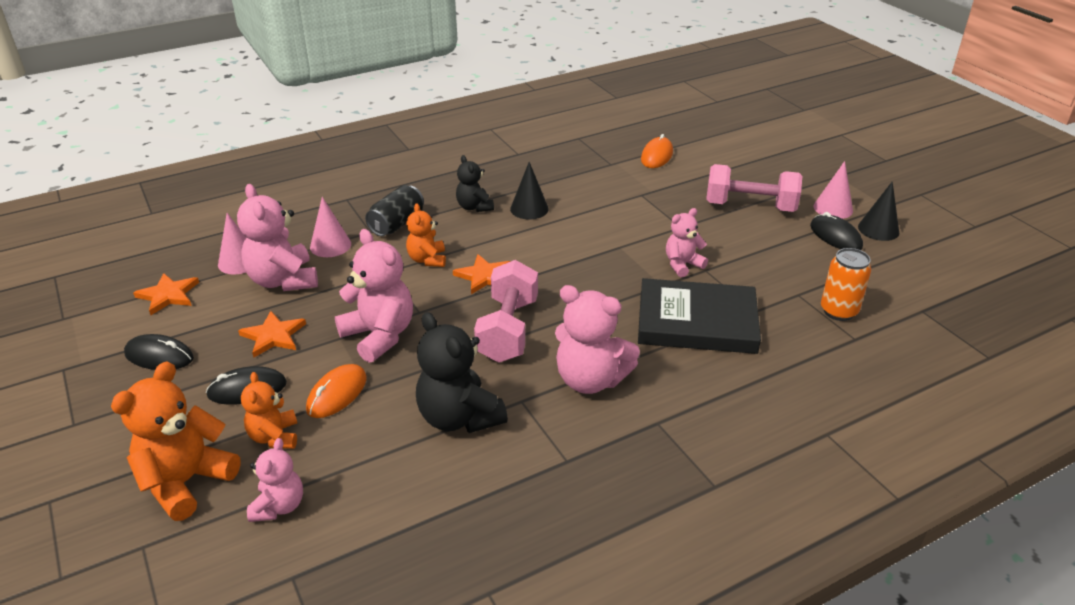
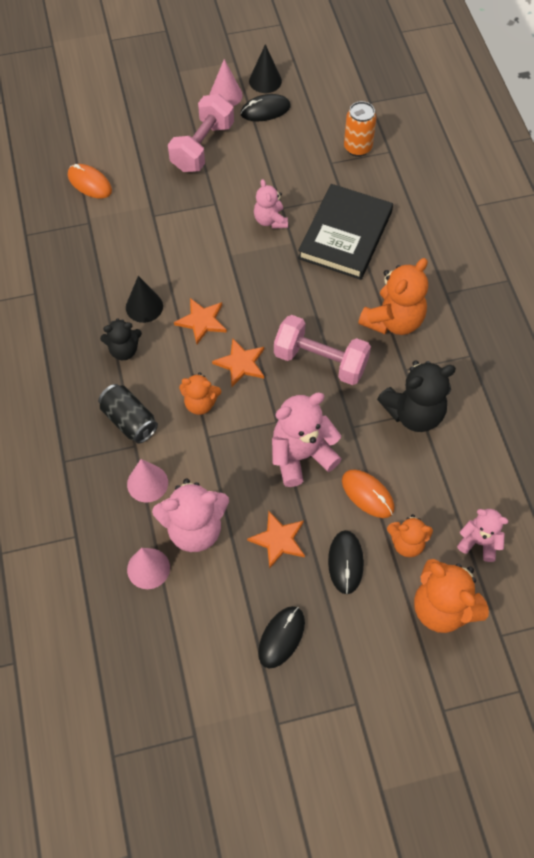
camera: 75 degrees left, 25 degrees up
(168, 295) = (186, 635): orange star -> orange star (202, 321)
(590, 380) = (393, 320): pink teddy bear -> orange teddy bear

